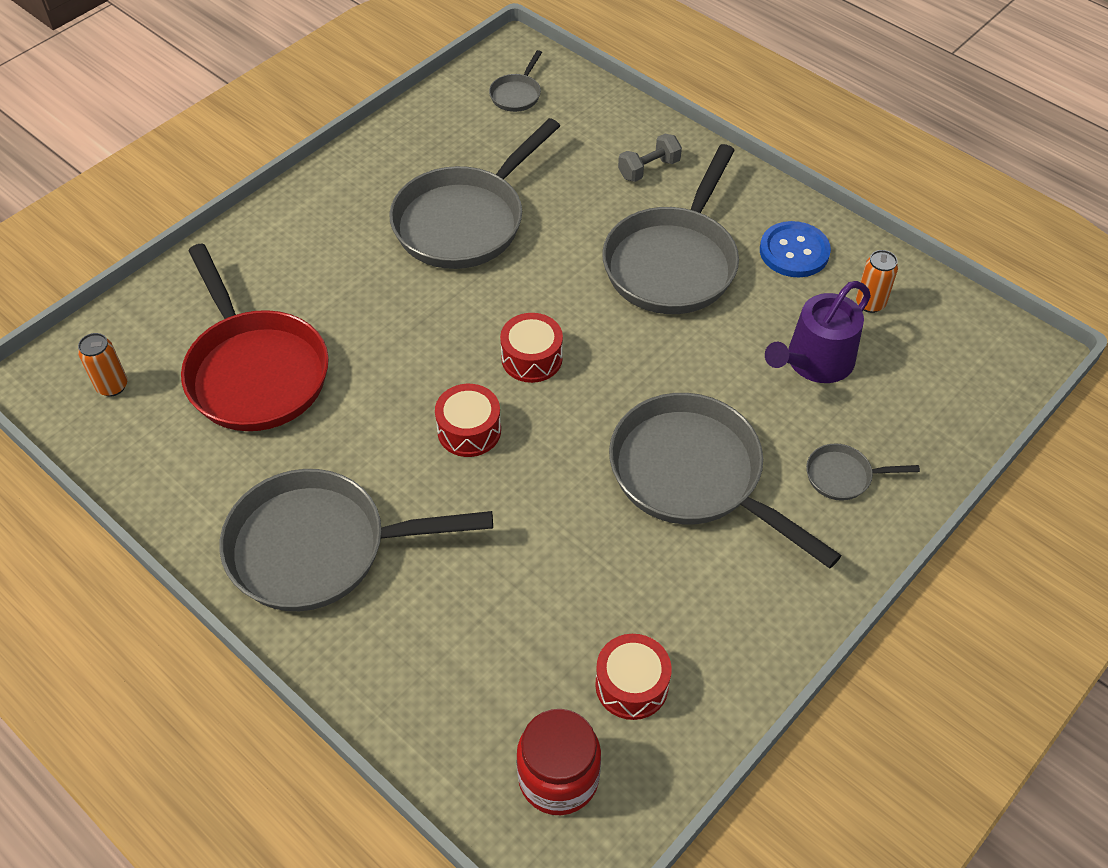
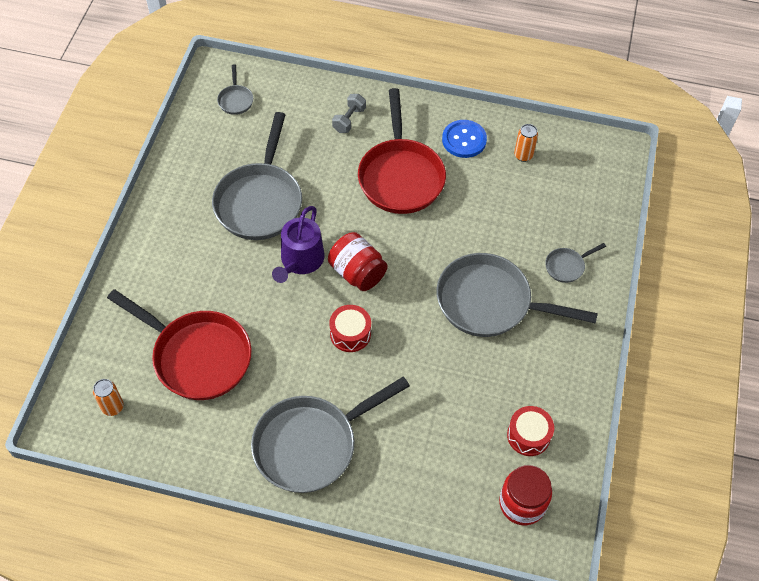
camera: 30 degrees left, 5 degrees up
(532, 358) = (357, 273): red drum -> red jar
(673, 262) = (400, 176): grey pan -> red pan
(814, 362) = (514, 205): purple watering can -> purple watering can (300, 261)

